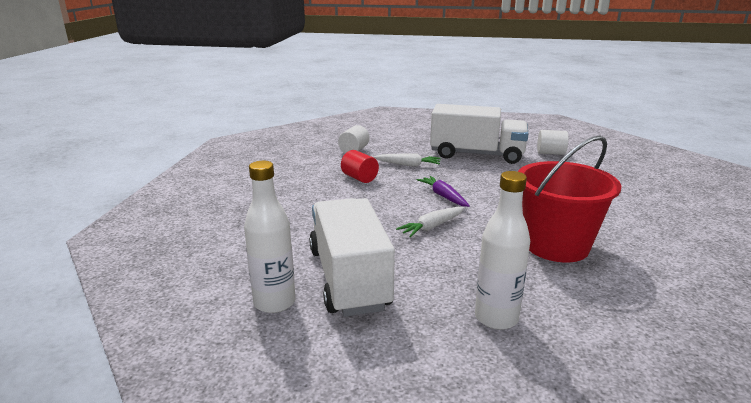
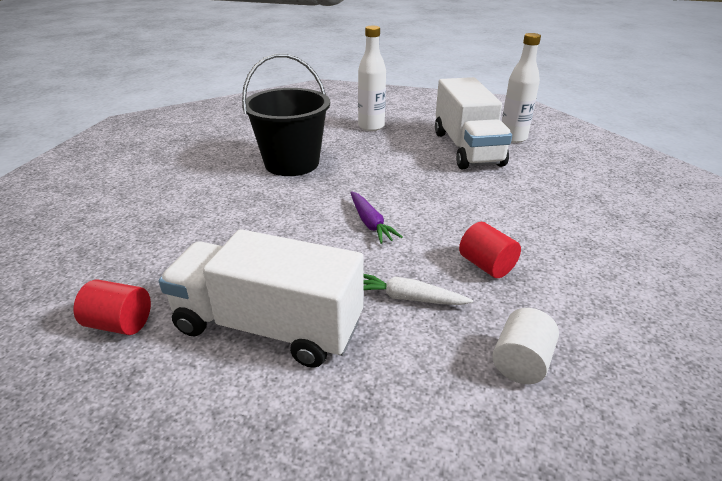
camera: 175 degrees left, 10 degrees up
(432, 227) = (395, 184): white carrot -> none
(550, 153) = (120, 324): white cylinder -> red cylinder
(556, 246) = (292, 163): red bucket -> black bucket

